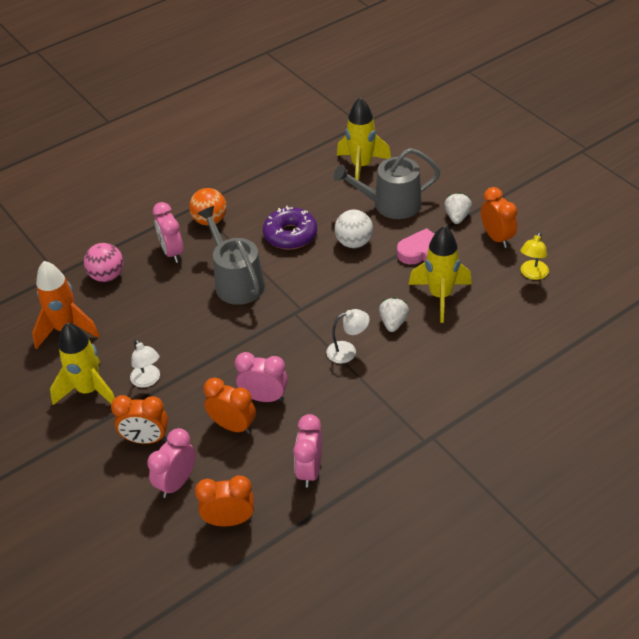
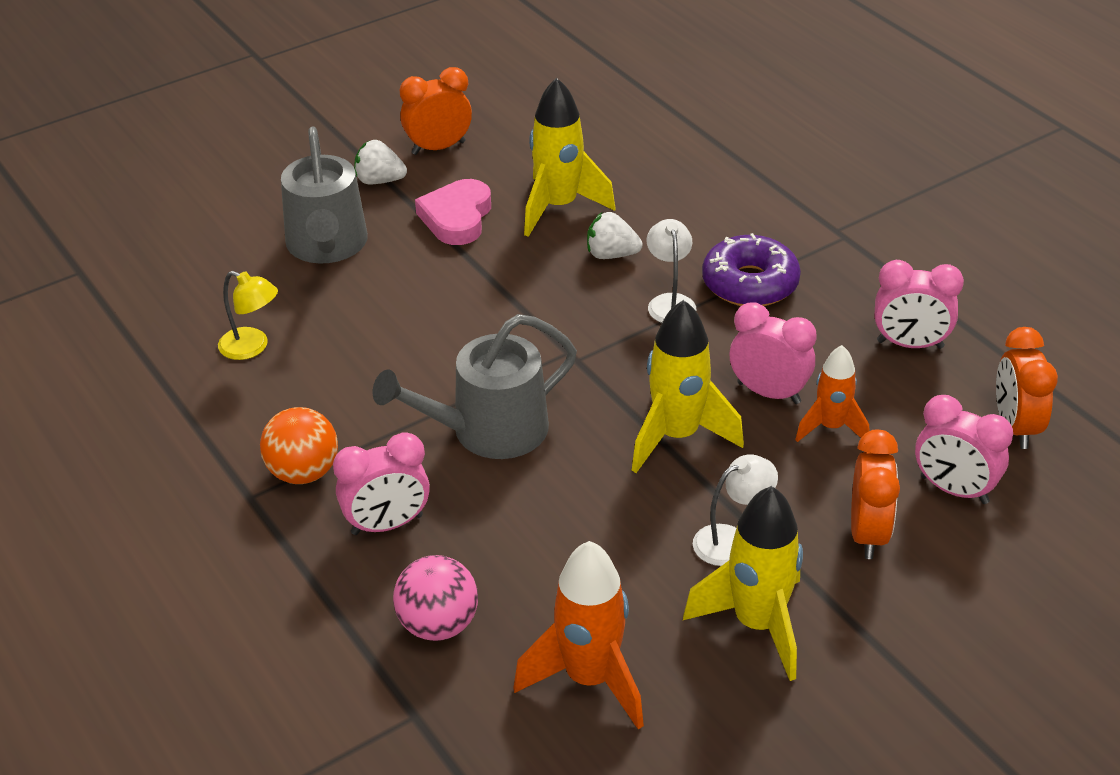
camera: 90 degrees left, 5 degrees down
(233, 426) = (831, 427): orange clock -> orange rocket
(264, 397) = (768, 393): pink clock -> pink clock turned 105 degrees clockwise
(290, 235) = (376, 363): purple donut -> purple donut (750, 284)
(354, 243) = (415, 289): white ball -> none
(361, 166) = (209, 275): yellow rocket -> yellow rocket (677, 436)
(532, 274) = (525, 124): yellow lamp -> yellow lamp (252, 347)

